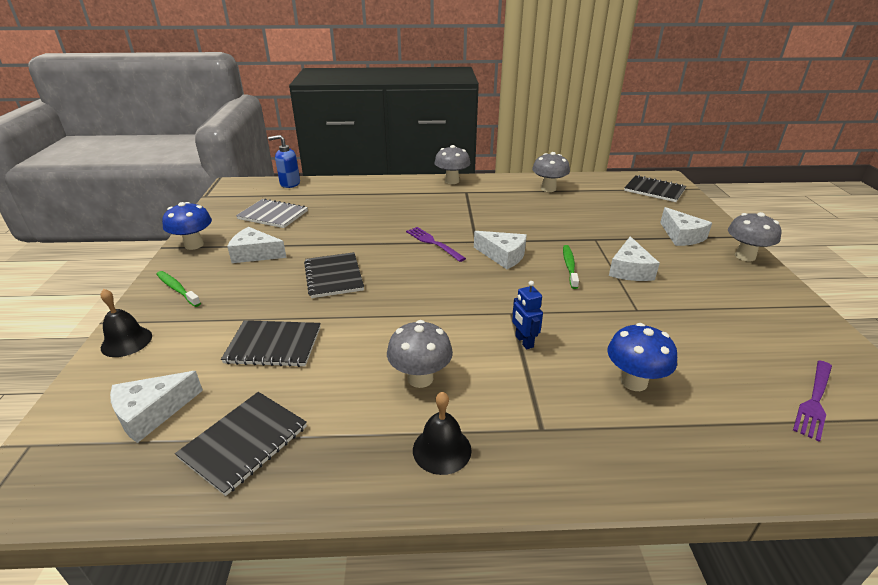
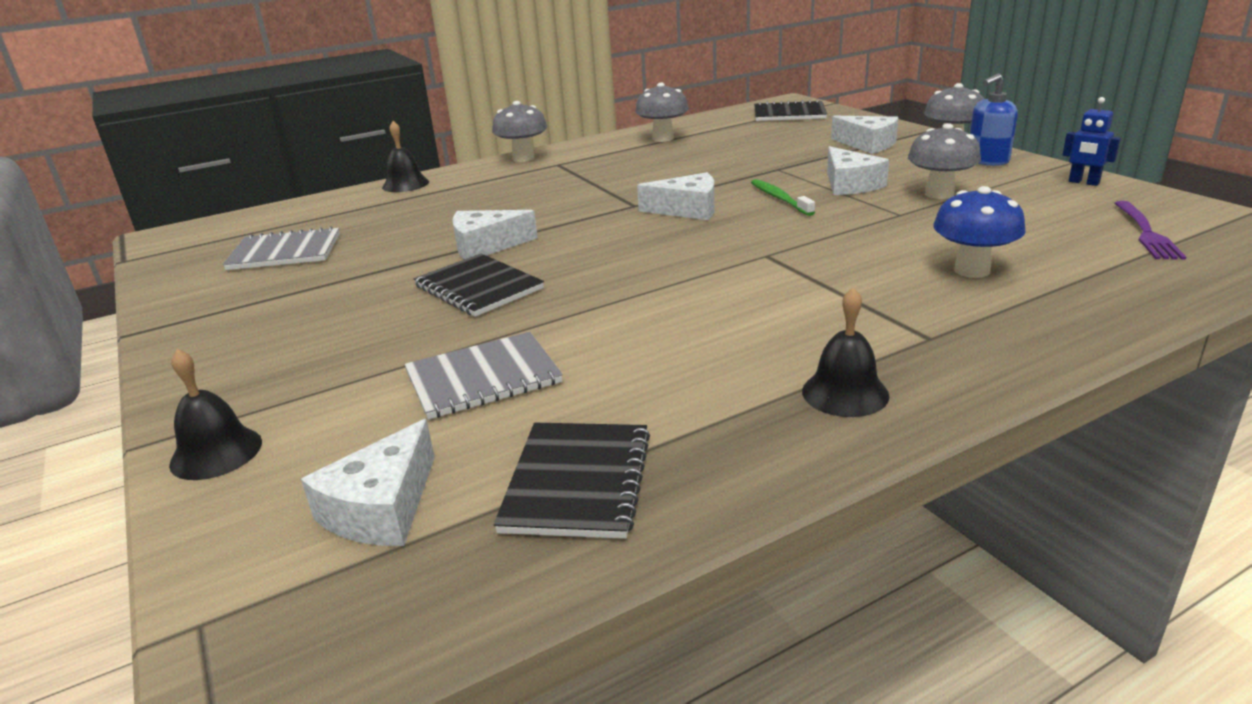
camera: 25 degrees left, 5 degrees down
(177, 289) = (226, 371): green toothbrush -> none
(194, 245) = (185, 317): blue mushroom -> none
(255, 254) = (314, 298): white cheese -> white cheese (486, 246)
(273, 345) = (483, 378): black notebook -> grey notebook
(290, 183) = (265, 214): blue soap dispenser -> blue soap dispenser (987, 161)
(372, 183) = (405, 184): none -> black bell
(420, 378) = (734, 343): grey mushroom -> grey mushroom (939, 194)
(433, 243) = (579, 220): purple fork -> none
(524, 341) = (813, 274): blue robot -> blue robot (1083, 182)

